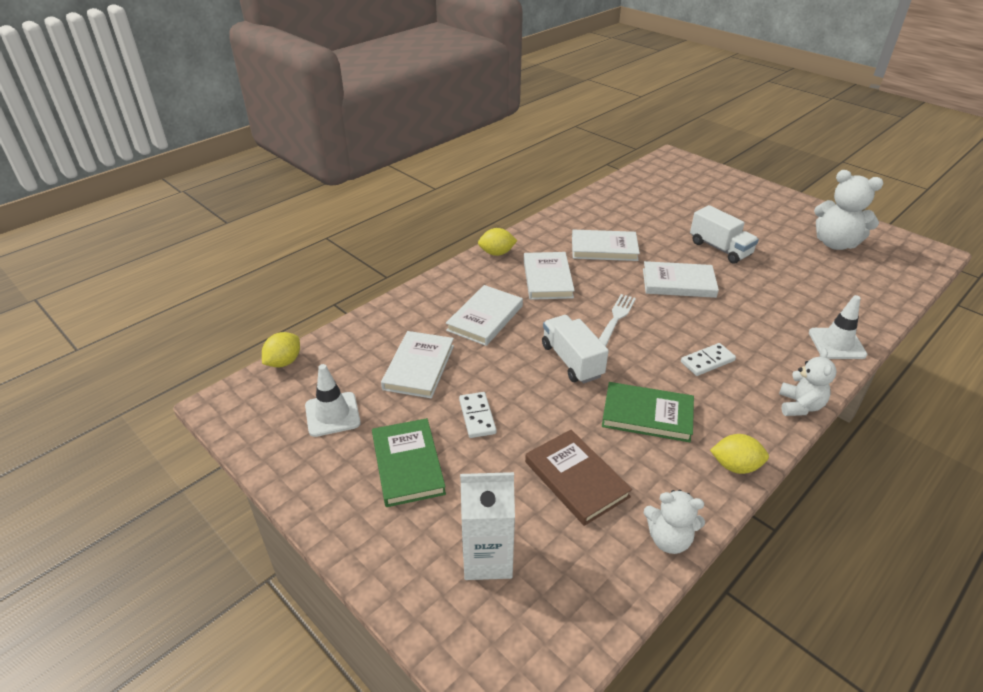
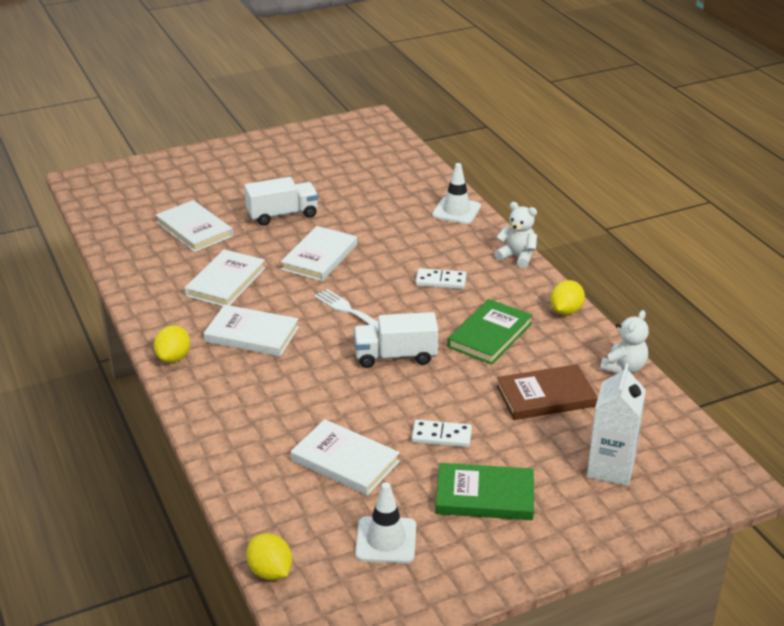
camera: 70 degrees left, 5 degrees down
(485, 318) = (291, 395): white book -> white book (194, 229)
(707, 361) = (441, 281): white domino -> white domino turned 75 degrees counterclockwise
(835, 243) = (323, 155): white teddy bear -> none

